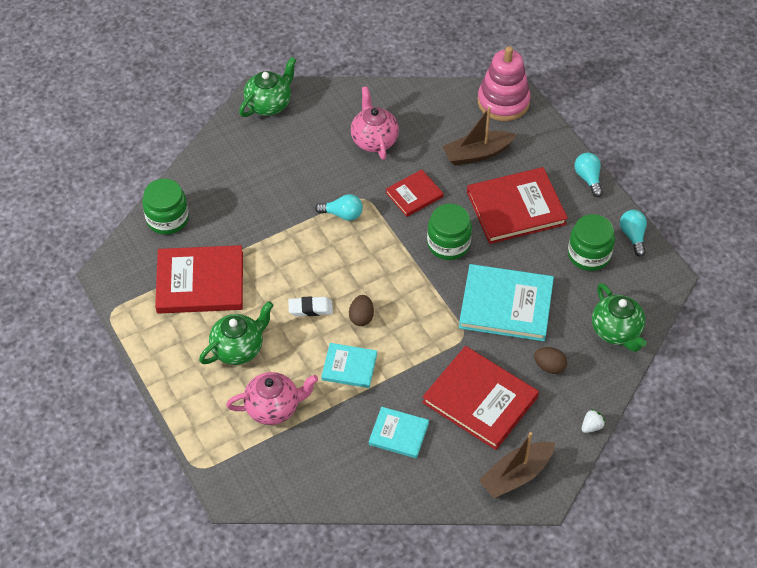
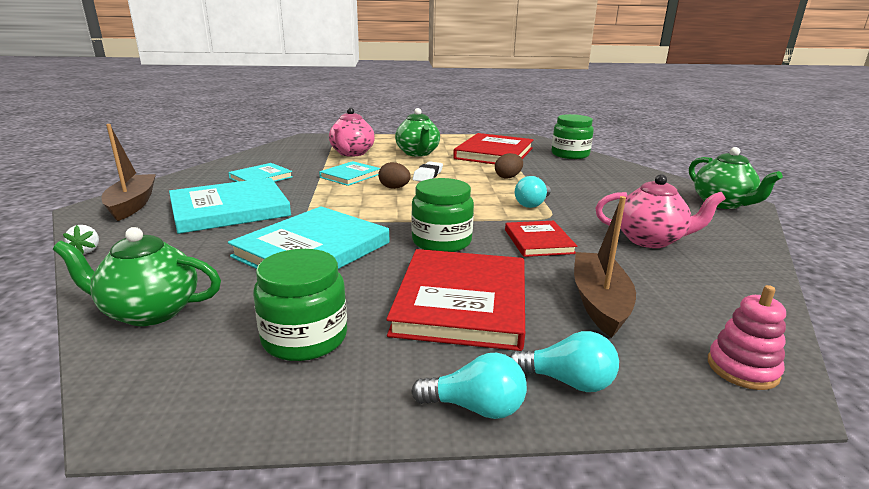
camera: 115 degrees right, 30 degrees down
(480, 399) = (230, 209): red book -> turquoise book
(503, 102) = (742, 368): pink stacking toy -> pink stacking toy, size x0.56
(549, 366) = (196, 250): brown egg -> brown egg (508, 177)
(633, 236) = (279, 409): turquoise light bulb -> turquoise light bulb (567, 381)

